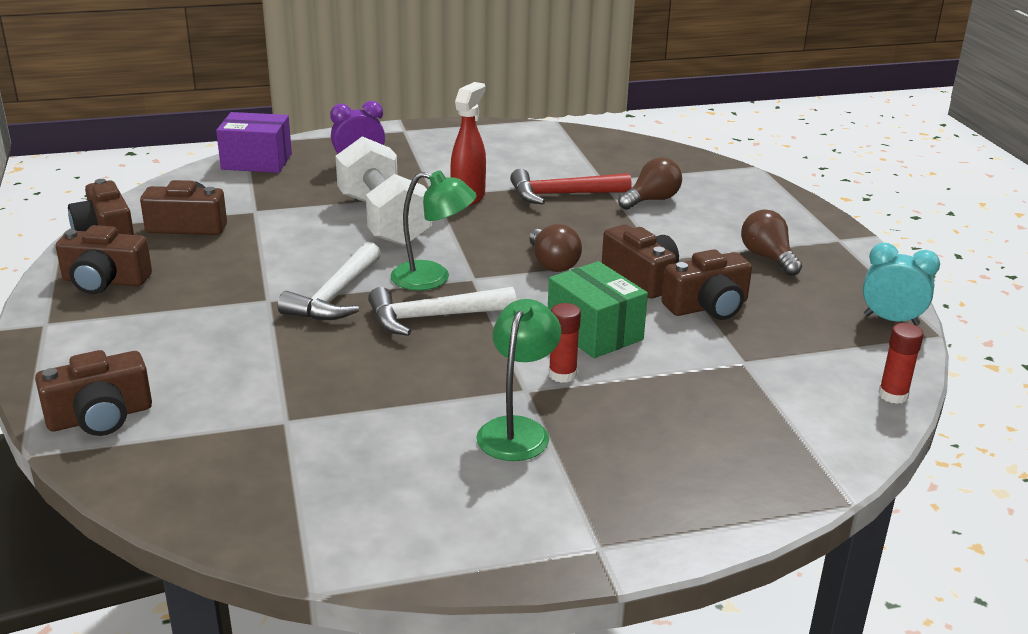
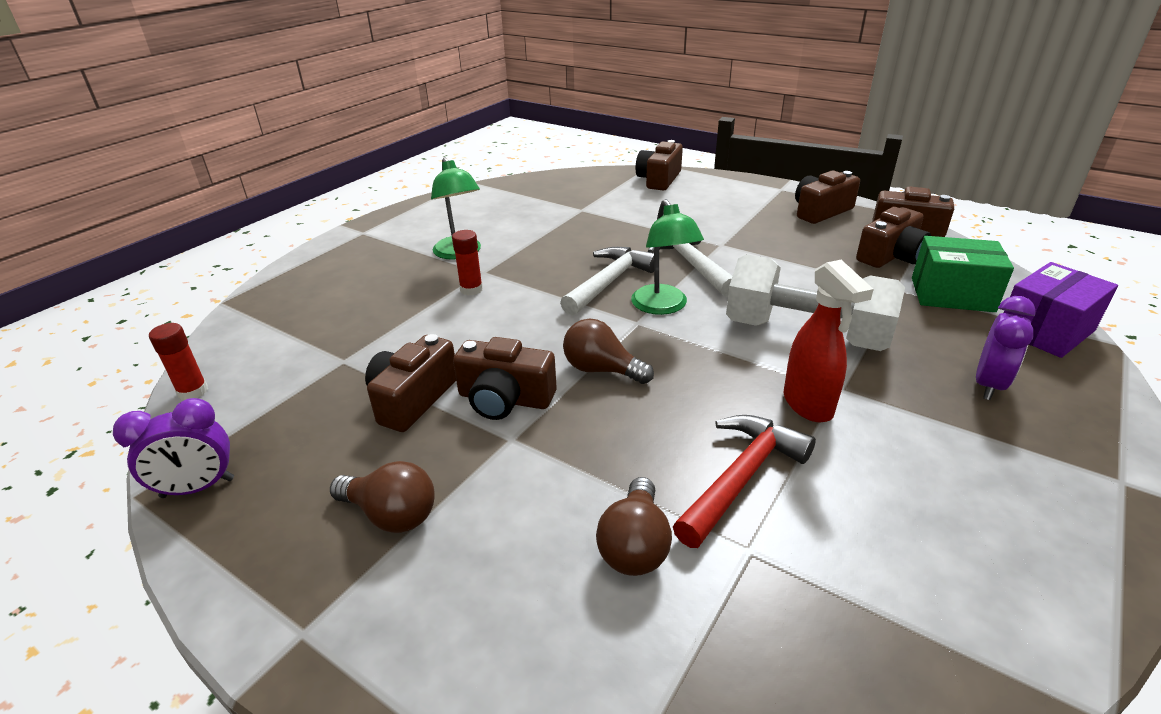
camera: 140 degrees right, 5 degrees up
(432, 278) = (663, 307): green lamp -> green lamp turned 75 degrees counterclockwise
(594, 332) = (485, 327): green box -> green box (952, 294)
(891, 320) = (198, 488): turquoise clock -> purple clock

